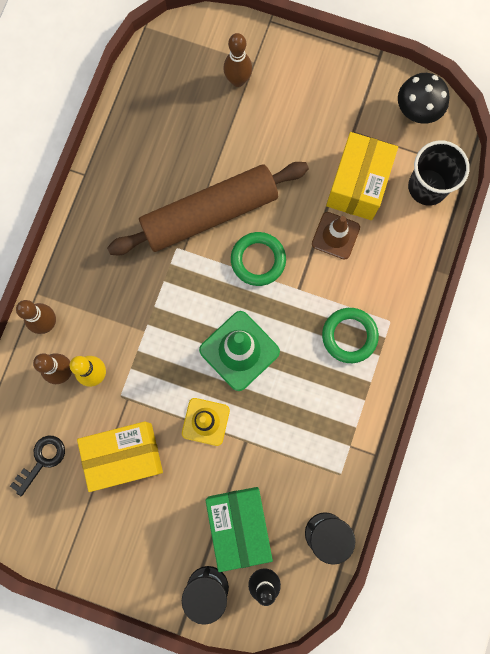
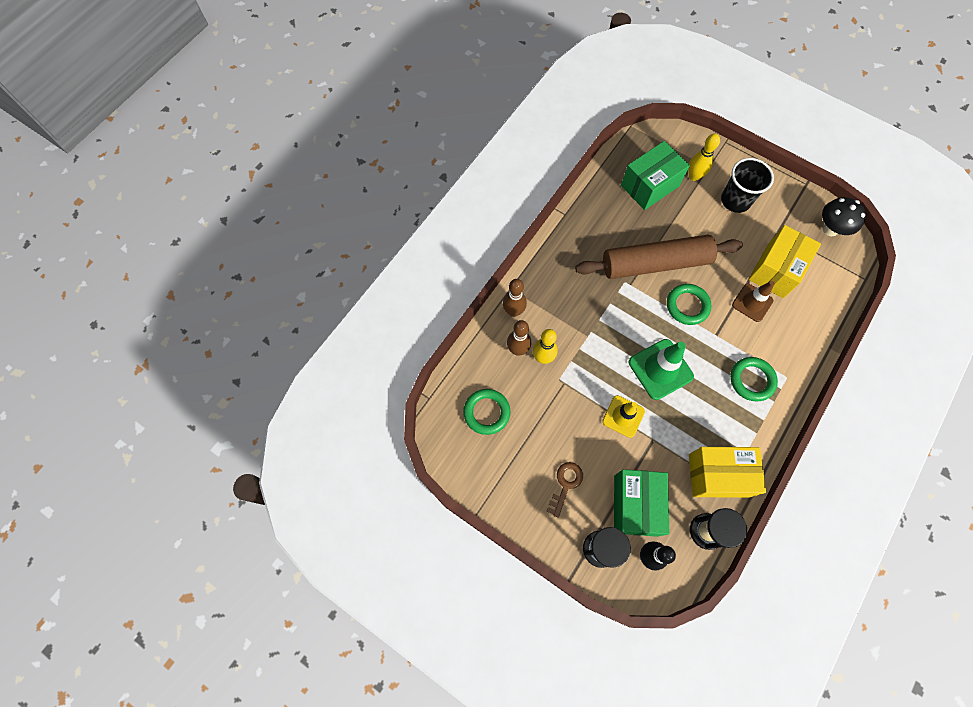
camera: 15 degrees right, 10 degrees down
(42, 460) = (486, 412): black key -> green ring
(125, 456) = (553, 426): yellow box -> yellow box (718, 475)
(153, 523) = (565, 484): none -> brown key
(184, 107) = (650, 185): none -> green box
(238, 80) = (694, 176): brown bowling pin -> yellow bowling pin
(427, 187) = (831, 284): black cup -> black cup (735, 200)

